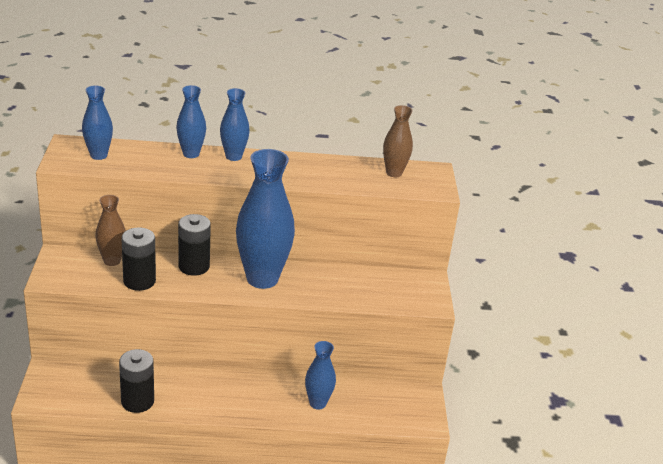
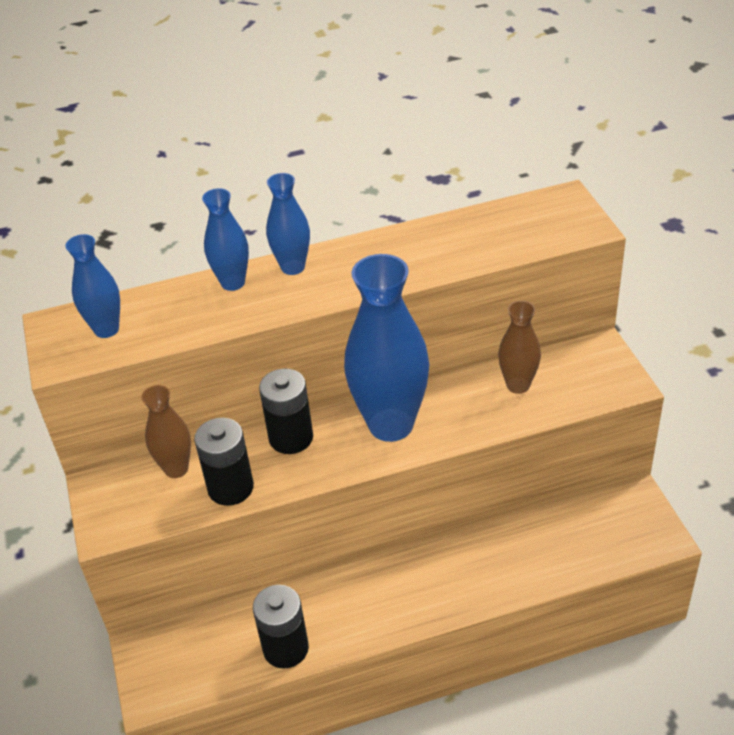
camera: 10 degrees left, 10 degrees up
(318, 403) = (516, 563): blue vase -> none
(394, 173) = (517, 221): brown vase -> brown vase (518, 385)

